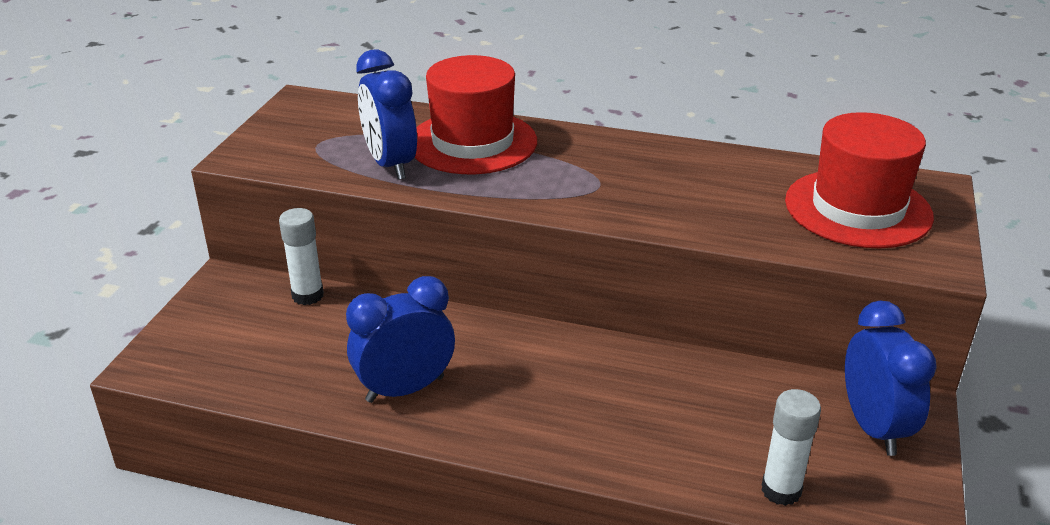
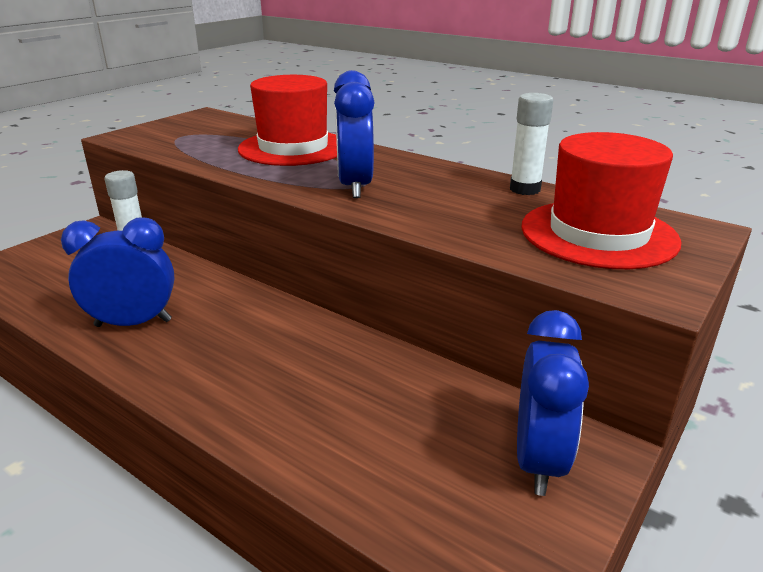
camera: 20 degrees right, 5 degrees down
(390, 165) = (215, 152): blue clock -> blue clock (355, 187)
(781, 490) = (387, 498): white glue stick -> white glue stick (525, 189)

